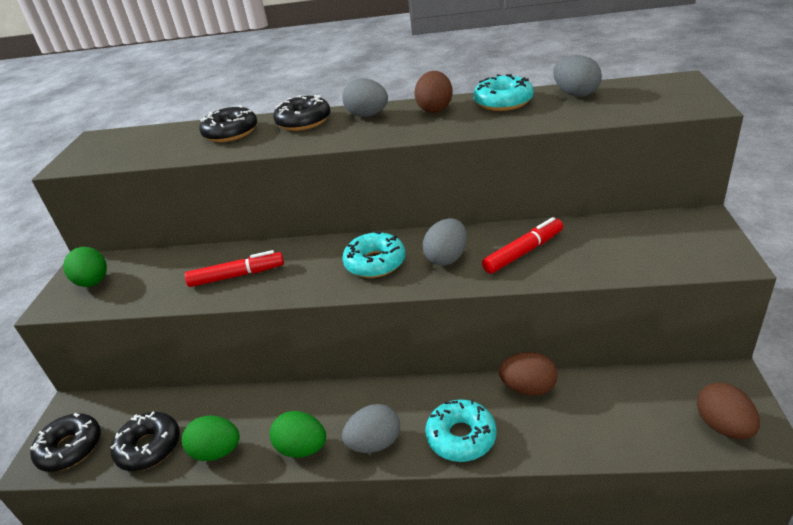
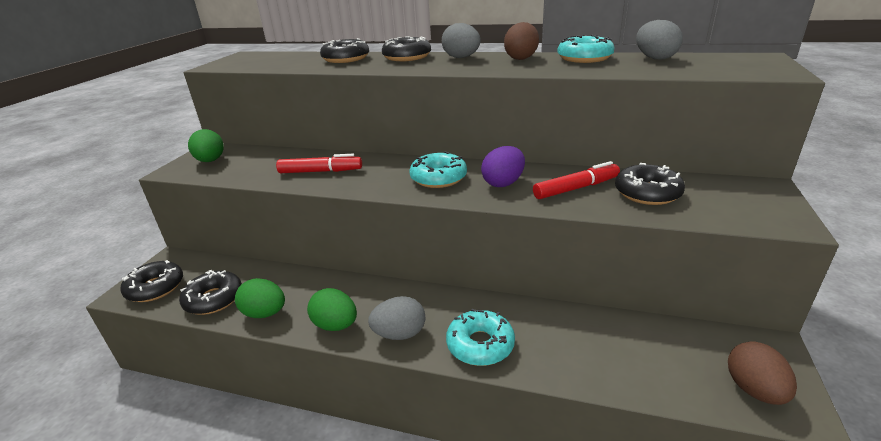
camera: 10 degrees right, 5 degrees down
(447, 258) = (503, 183): grey egg -> purple egg
(528, 388) = (557, 316): brown egg -> none
(594, 246) = (647, 193): none -> black donut

